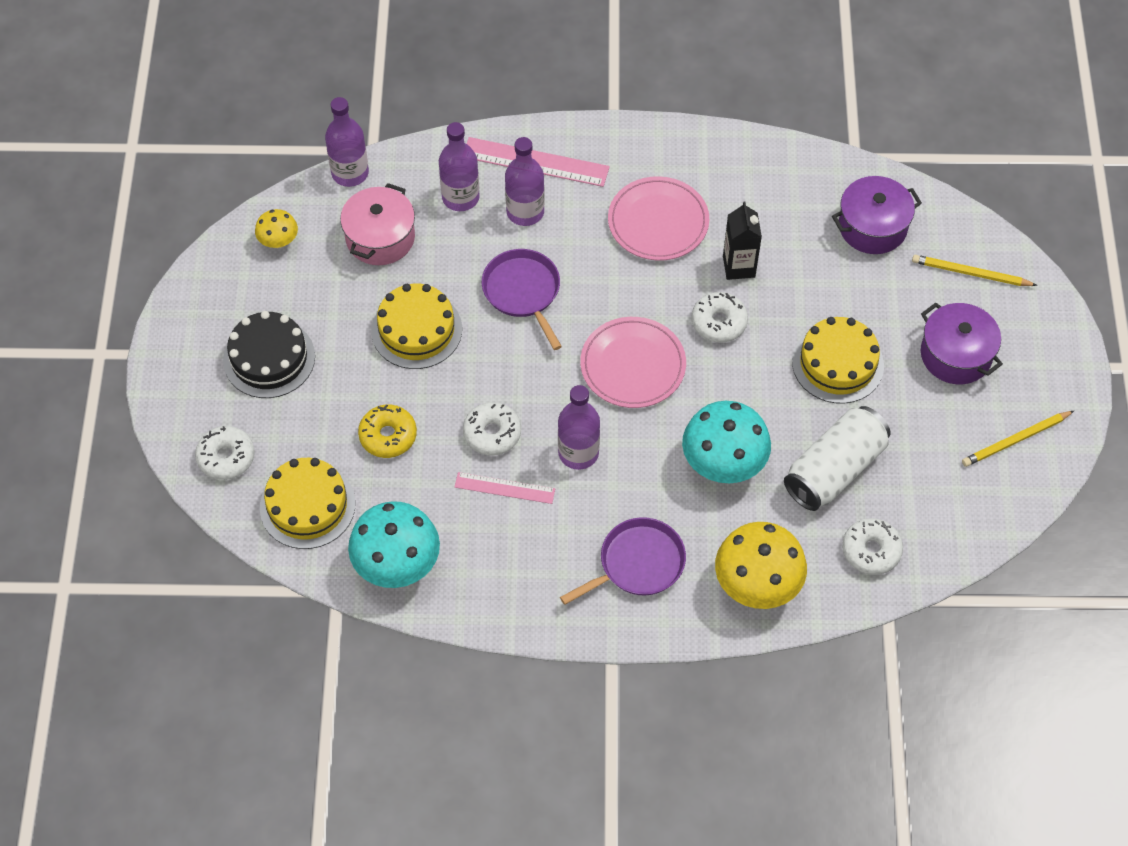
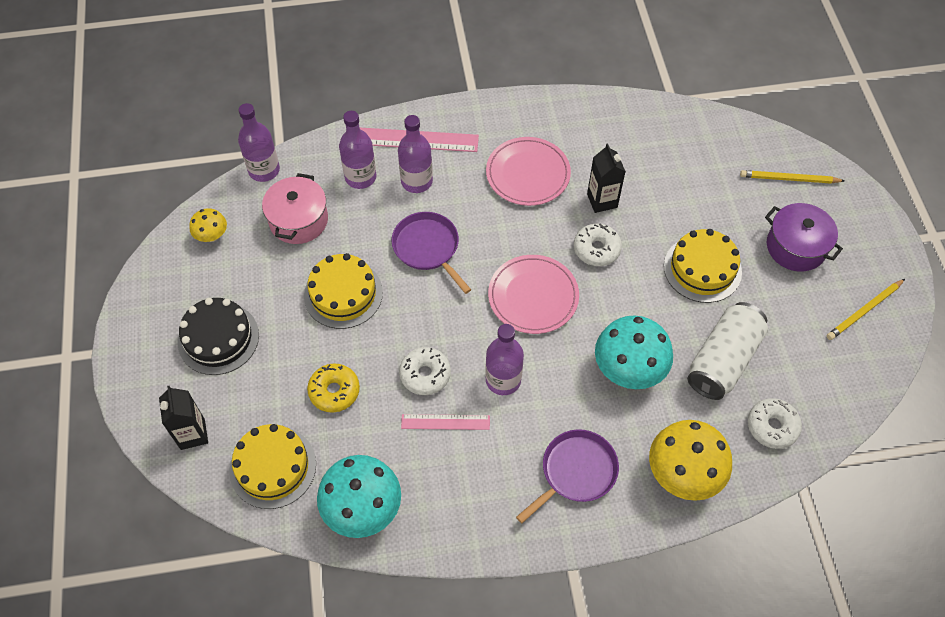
camera: 10 degrees left, 0 degrees up
(226, 457) = (192, 434): white donut -> black carton
(872, 227) = (701, 153): purple pot -> none

